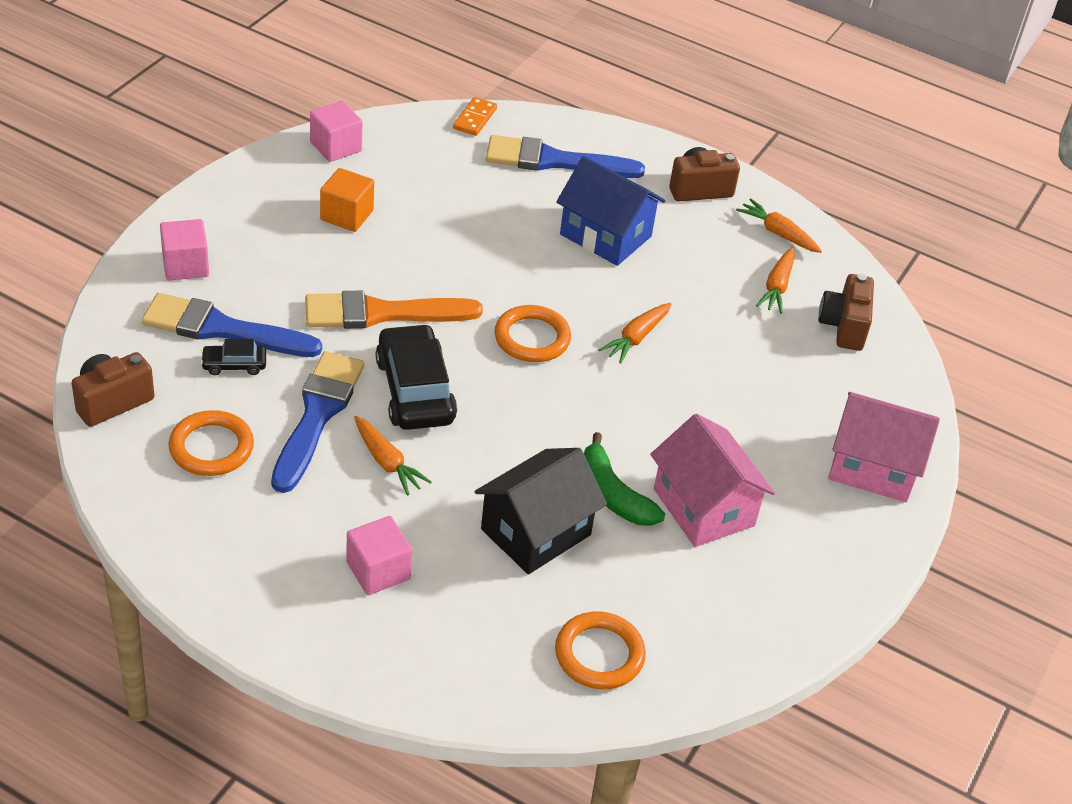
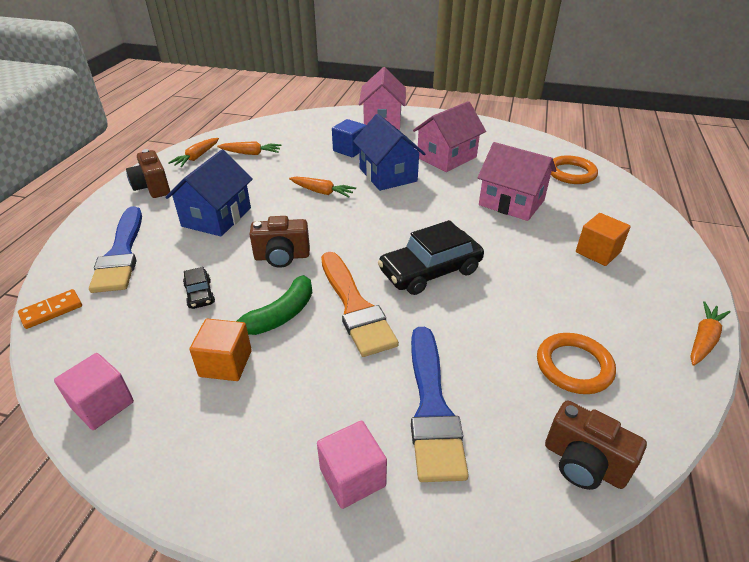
camera: 100 degrees left, 5 degrees down
(234, 365) = (472, 383): black car -> black car (200, 294)
(317, 415) = (491, 314): blue brush -> none
(378, 570) = (597, 252): pink cube -> orange cube
(387, 462) = (507, 269): orange carrot -> orange carrot (703, 339)
(474, 118) = (51, 311): orange domino -> orange domino turned 45 degrees counterclockwise
(532, 338) = (344, 230): orange ring -> none
(535, 532) = (511, 203): black house -> pink house
(613, 494) = (460, 183): green banana -> green banana (279, 315)
(665, 418) = (387, 175): none -> blue house
(763, 396) = (350, 149): none -> blue cube
(844, 326) = (278, 133): brown camera -> brown camera (282, 257)

